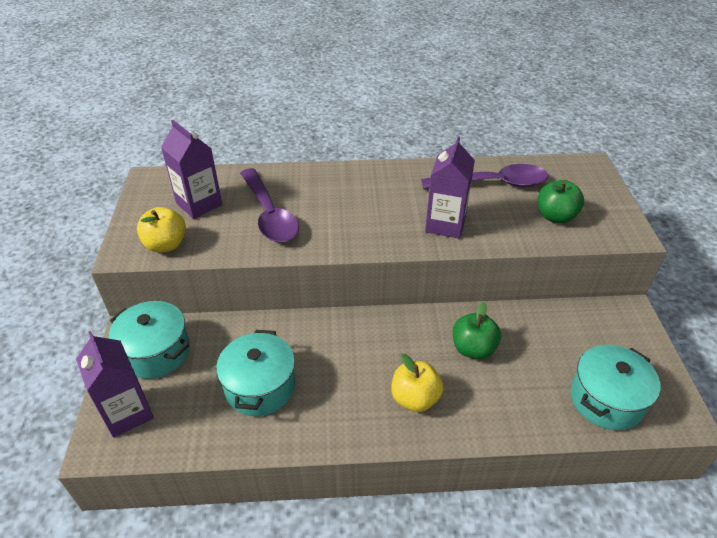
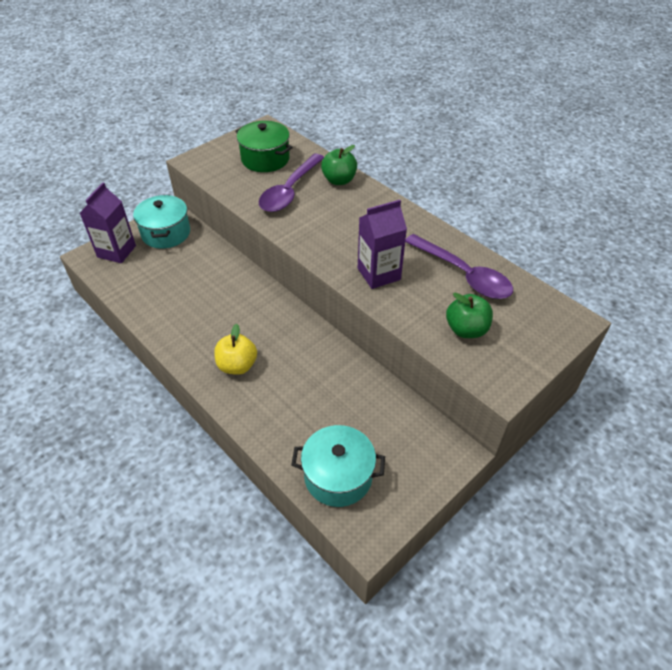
camera: 50 degrees right, 5 degrees up
(166, 245) = (215, 170): yellow apple -> none
(199, 204) = (265, 159): purple carton -> green pot
(260, 387) = (180, 290): turquoise pot -> none
(473, 349) = (312, 373): green apple -> green apple (339, 180)

